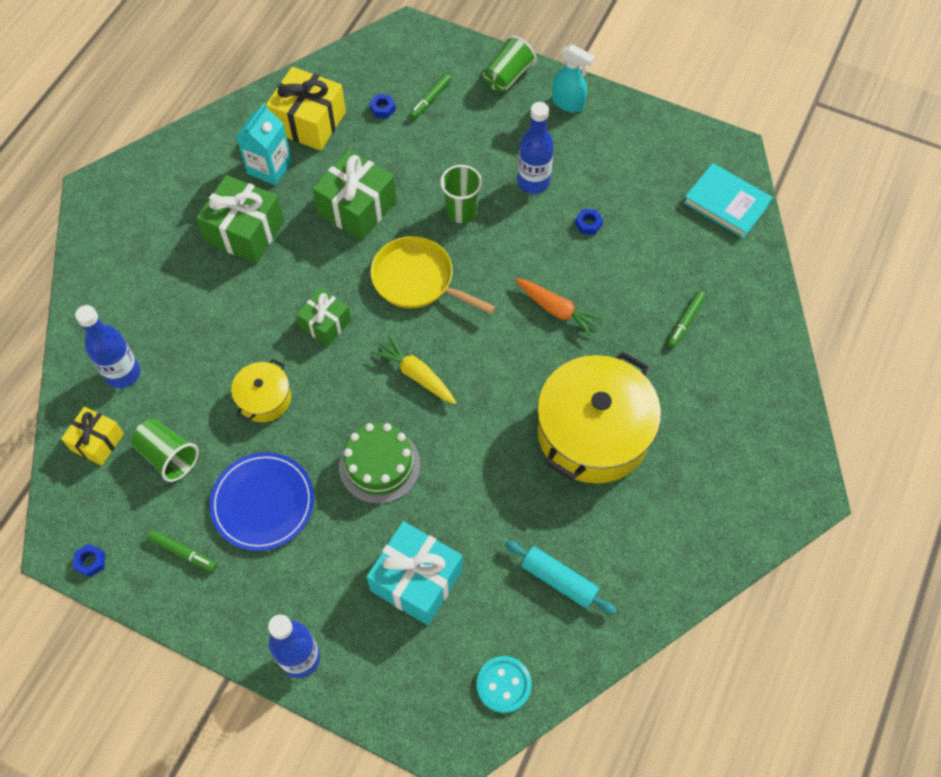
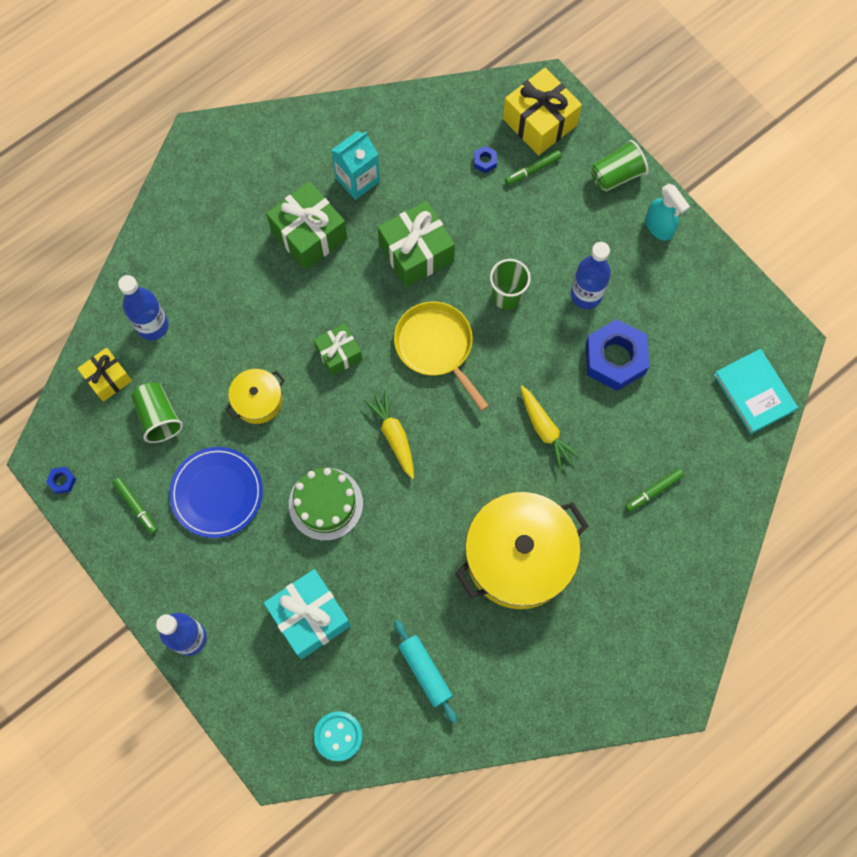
camera: 25 degrees right, 10 degrees up
(309, 122) = (412, 147): yellow gift -> yellow gift (539, 122)
(558, 310) = (545, 430): orange carrot -> yellow carrot
(588, 224) = (615, 358): blue nut -> blue nut, size x2.49

